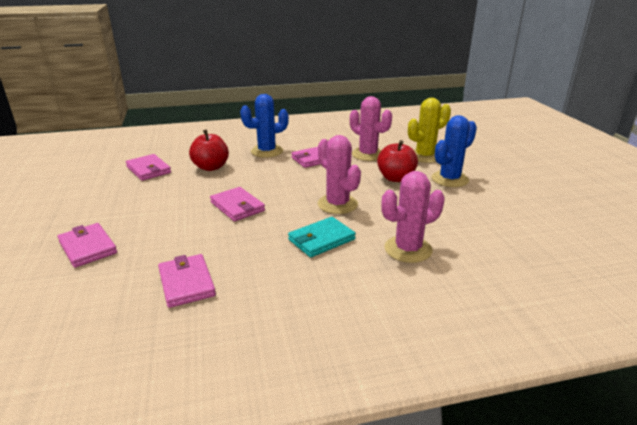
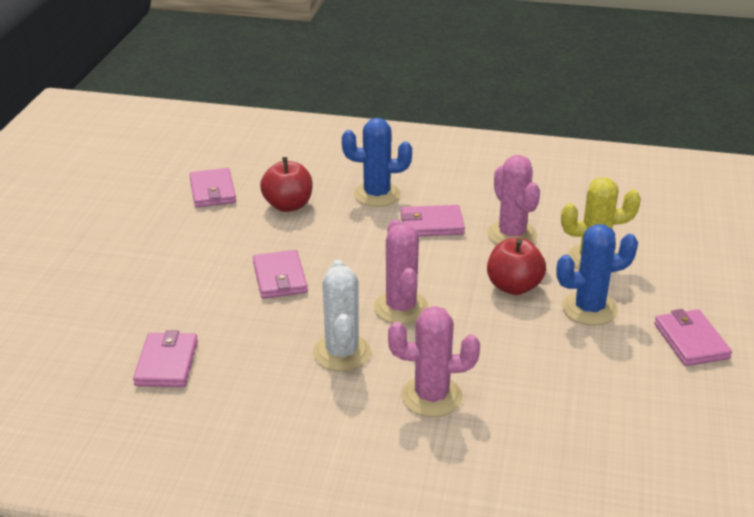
camera: 25 degrees right, 5 degrees up
(88, 247) = (96, 290): pink wallet -> pink wallet (691, 341)
(321, 240) = (342, 353): turquoise wallet -> white cactus

